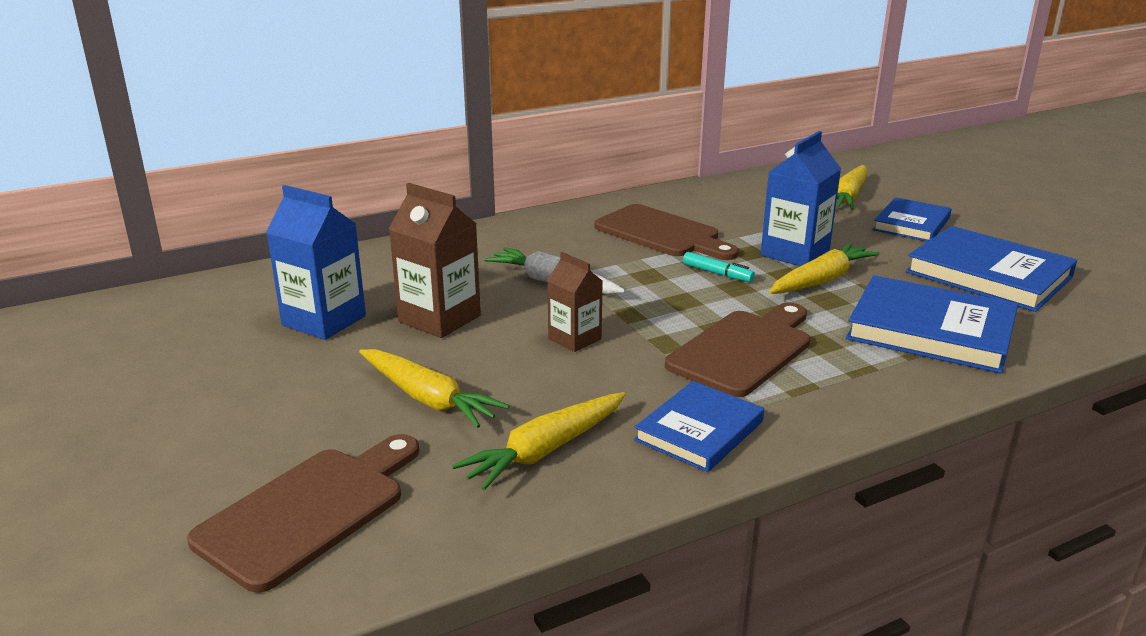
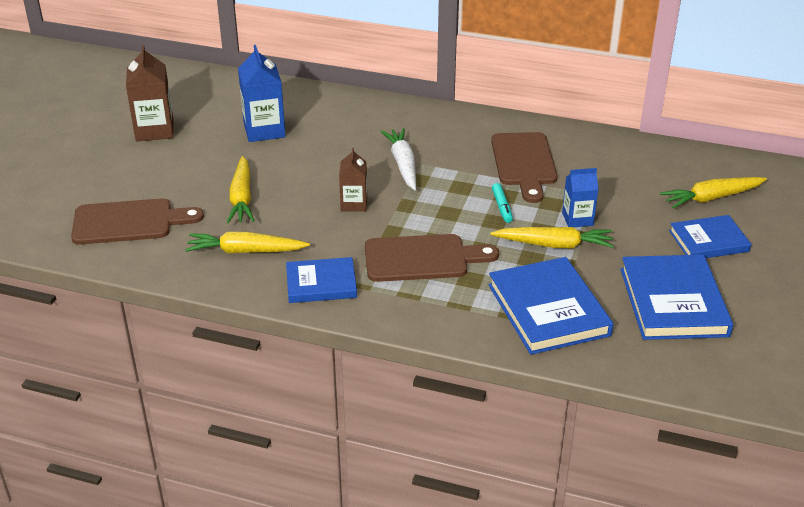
camera: 45 degrees right, 10 degrees up
(439, 319) = (313, 157): brown carton -> brown carton (154, 130)
(795, 253) = (577, 219): blue carton -> blue carton, size x0.63

